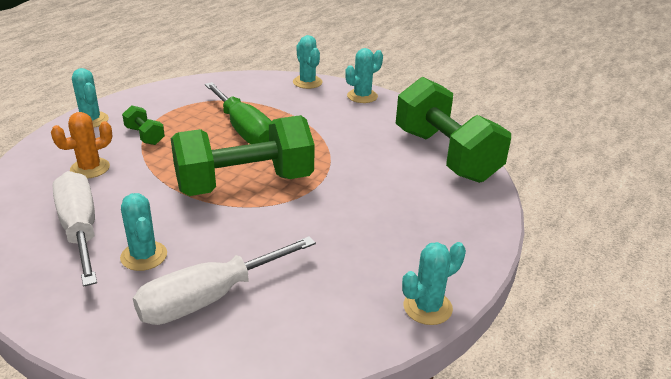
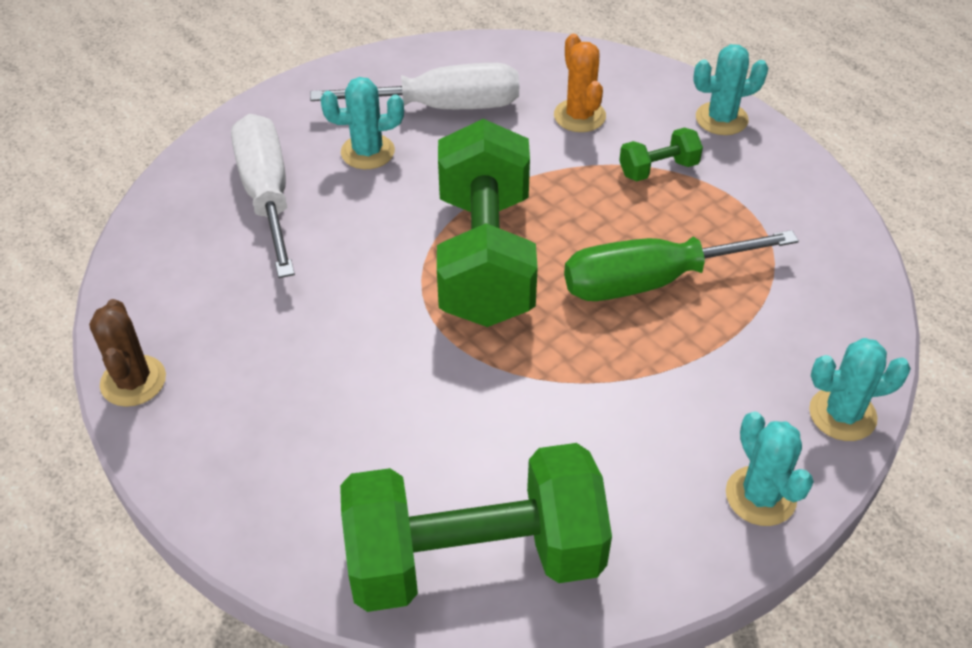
camera: 110 degrees right, 15 degrees up
(427, 307) = (133, 381): turquoise cactus -> brown cactus

